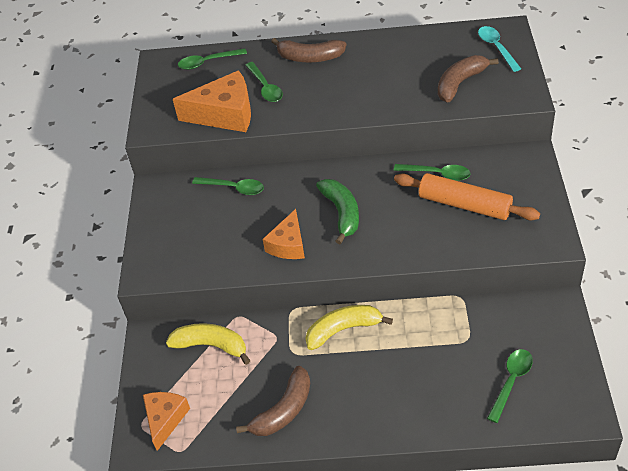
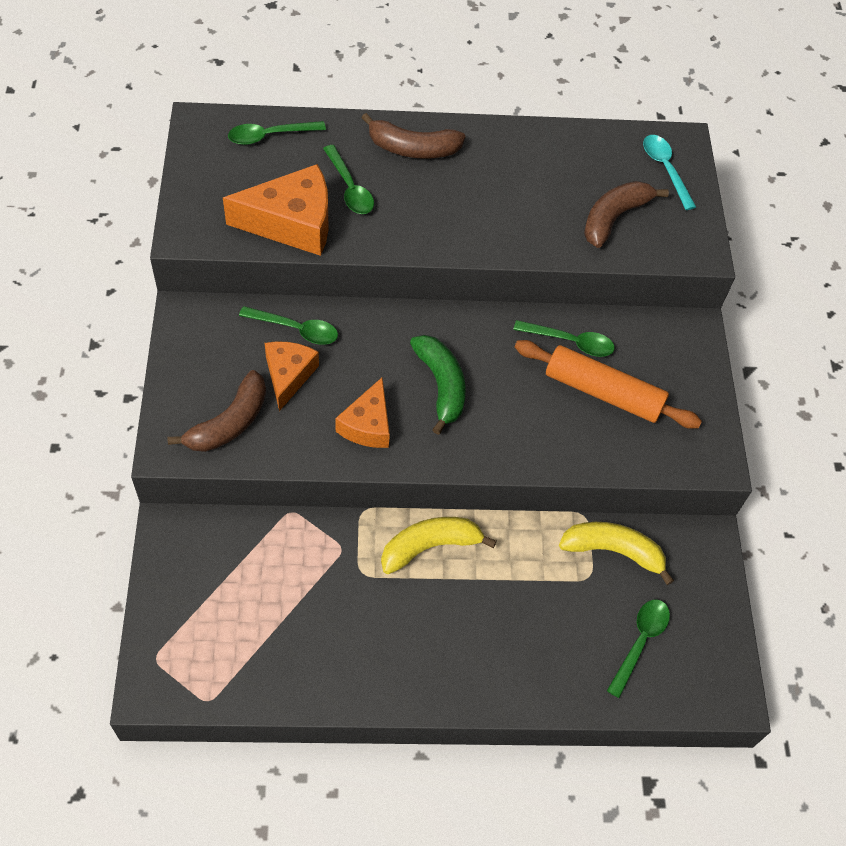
camera: 10 degrees left, 10 degrees up
(165, 419) = (188, 653): orange cheese -> orange cheese (288, 375)
(211, 346) = (253, 552): yellow banana -> yellow banana (613, 551)
(283, 410) = (347, 654): brown banana -> brown banana (229, 422)

